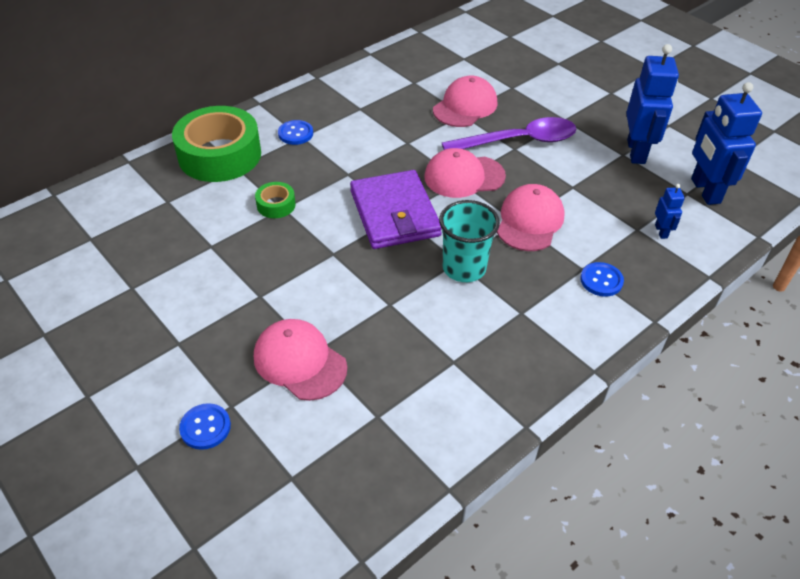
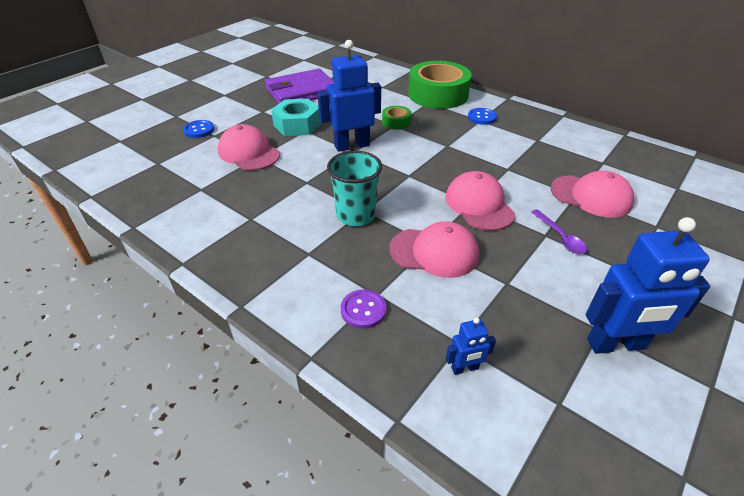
camera: 80 degrees right, 5 degrees down
(241, 303) = (297, 125): none -> turquoise nut
(299, 362) = (249, 152): pink cap -> pink cap turned 75 degrees counterclockwise
(395, 213) = (410, 173): purple wallet -> purple wallet (301, 91)
(519, 141) = (560, 237): purple spoon -> purple spoon, size x0.49
(601, 280) = (363, 310): blue button -> purple button
(704, 191) = (577, 427): blue robot -> blue robot (352, 145)

